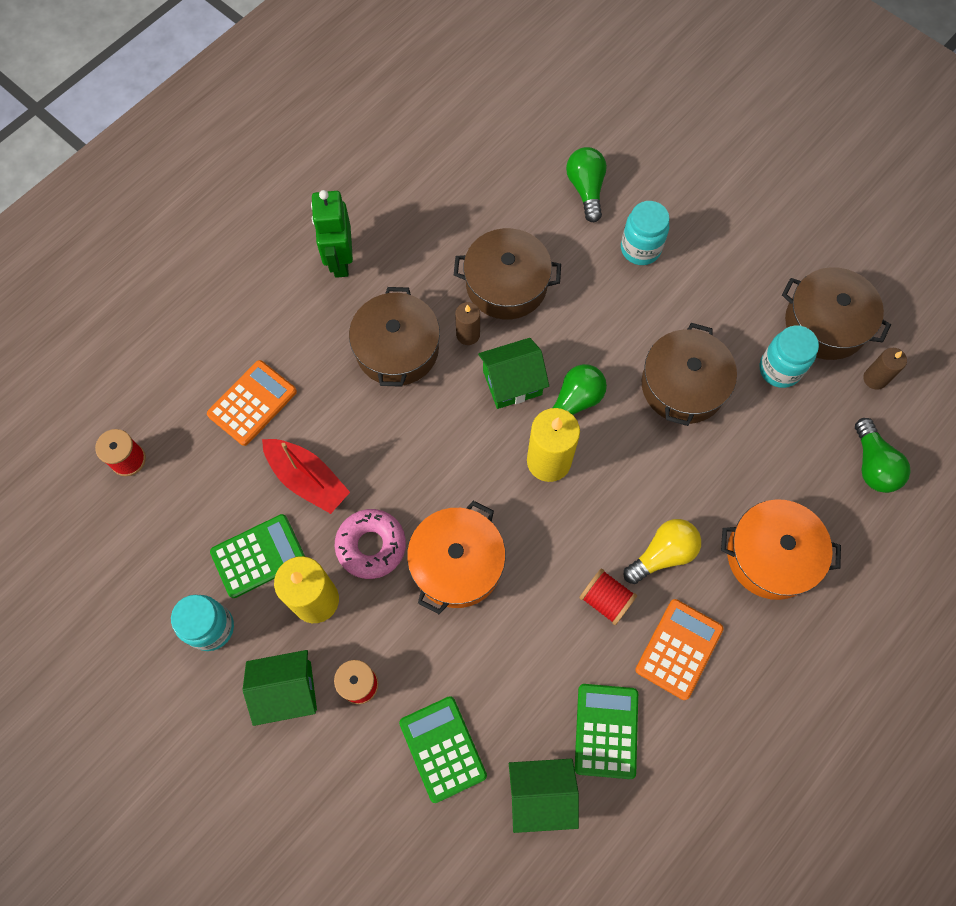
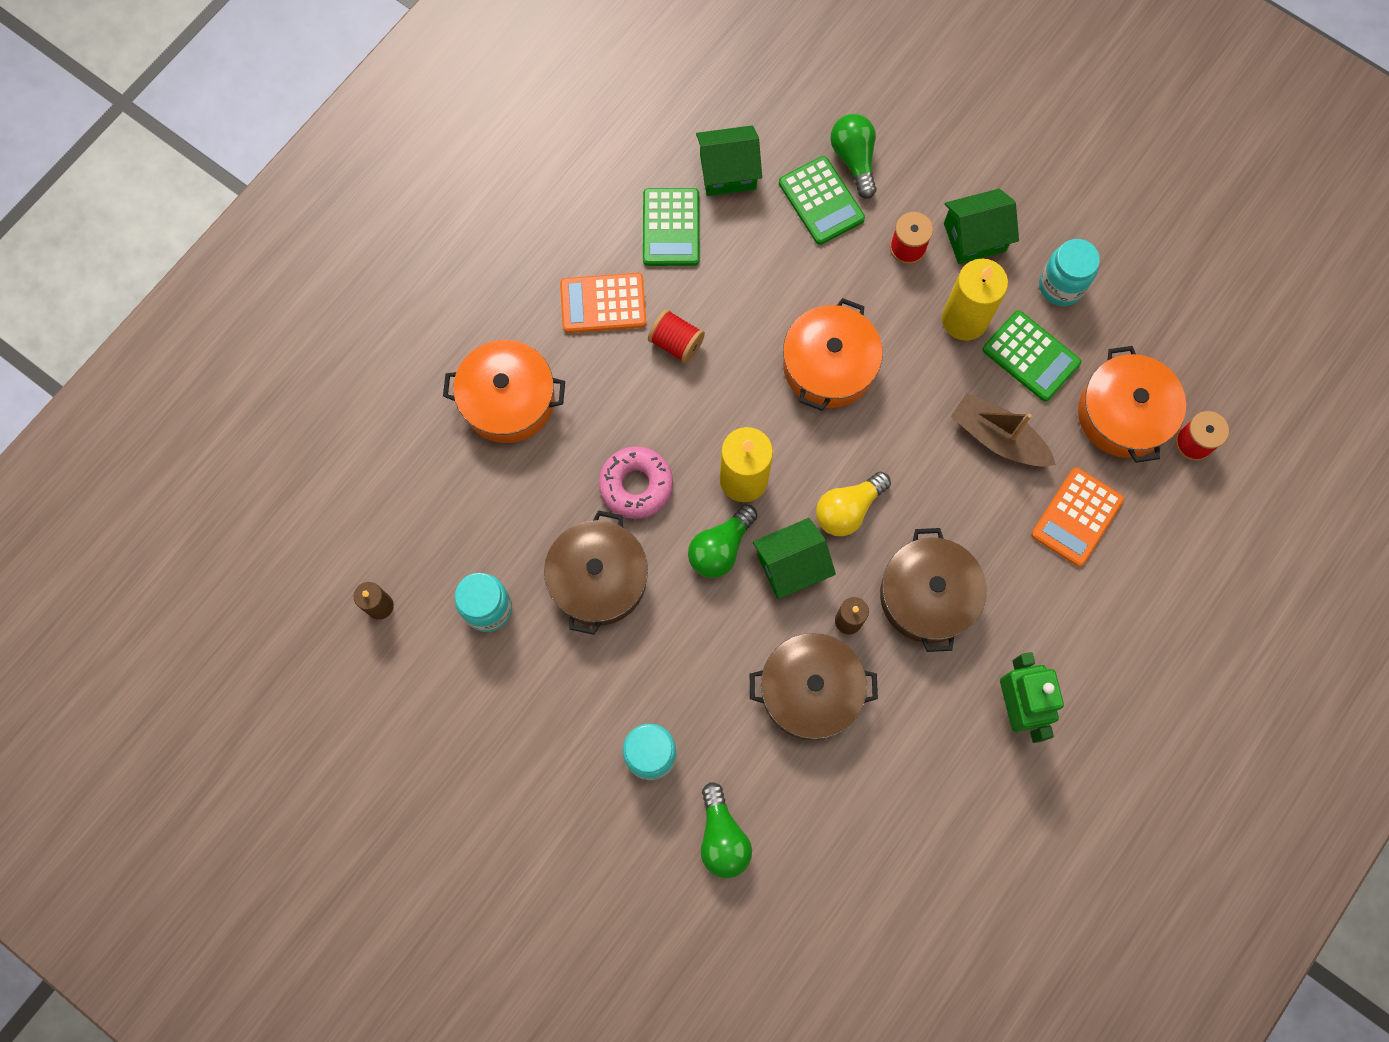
camera: 175 degrees right, 5 degrees up
(185, 492) = (1123, 414): none -> orange pot
(258, 556) = (1031, 356): green calculator -> green calculator turned 105 degrees counterclockwise
(307, 479) = (998, 438): red boat -> brown boat
(371, 546) = (918, 376): pink donut -> pink donut (636, 485)
(662, 554) = (619, 392): yellow light bulb -> yellow light bulb (848, 509)
(679, 649) = (603, 304): orange calculator -> orange calculator turned 60 degrees clockwise
(825, 323) = (430, 671): brown pot -> none
(872, 465) = (393, 504): green light bulb -> green light bulb (854, 159)

